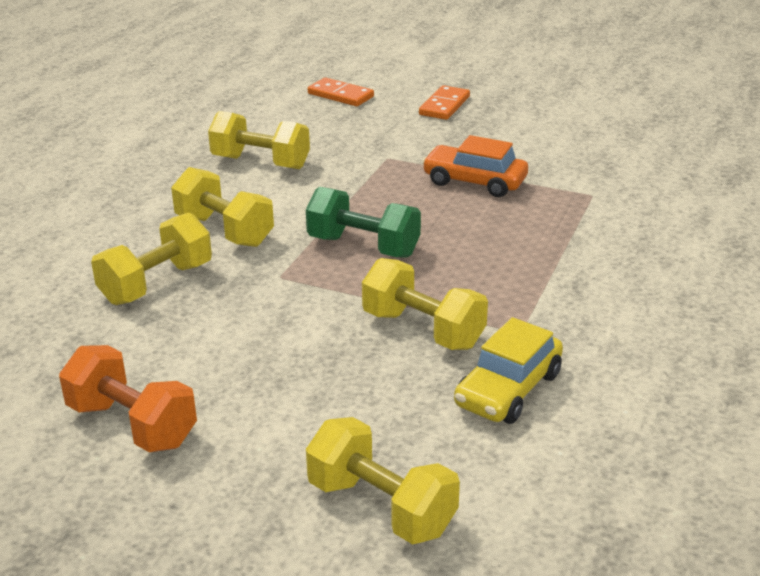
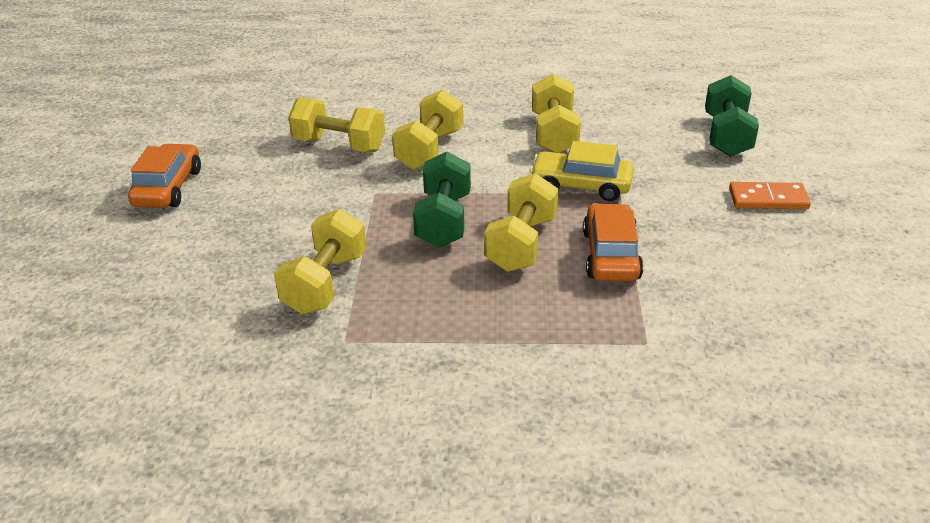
camera: 70 degrees right, 5 degrees up
(132, 425) = (168, 188): orange dumbbell -> orange car
(340, 95) = (726, 136): orange domino -> green dumbbell
(381, 507) = (91, 315): yellow dumbbell -> yellow dumbbell (521, 244)
(508, 389) = (251, 350): yellow car -> yellow car (581, 186)

